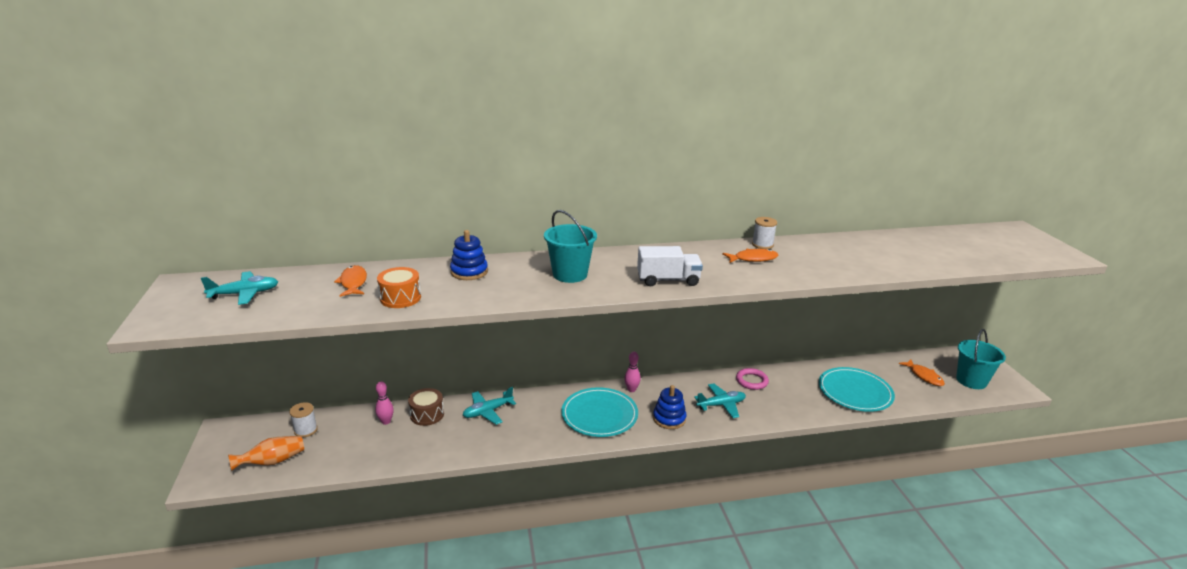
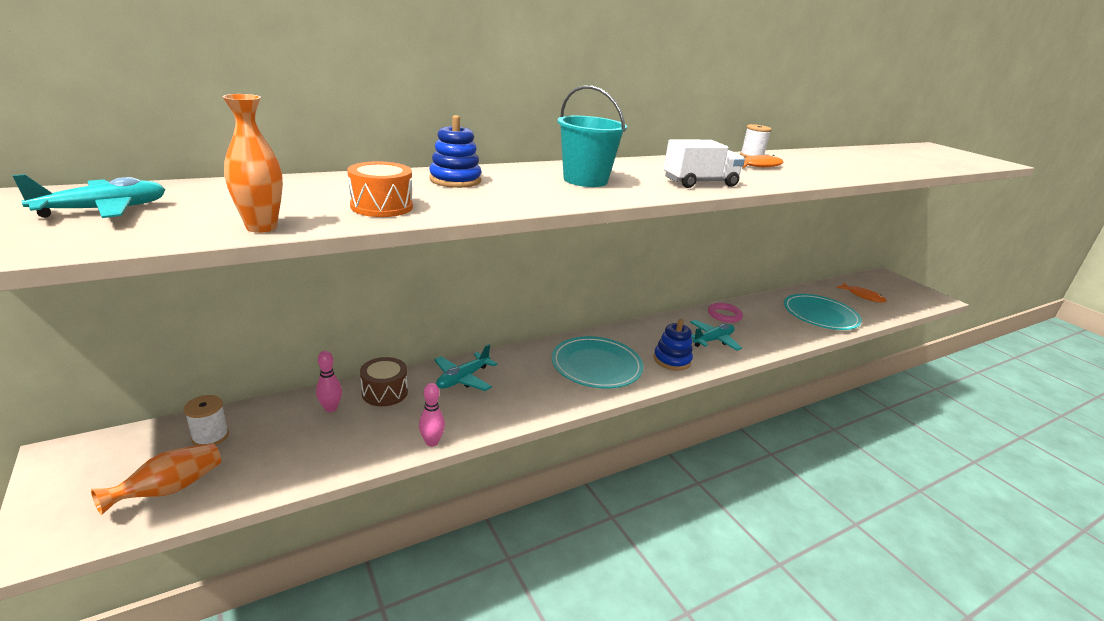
camera: 20 degrees left, 0 degrees up
(319, 313) = (261, 227): none -> orange vase
(353, 282) = (292, 193): orange fish -> none
(631, 389) = (613, 336): pink bowling pin -> pink bowling pin (432, 442)
(971, 381) = (900, 296): turquoise bucket -> none

